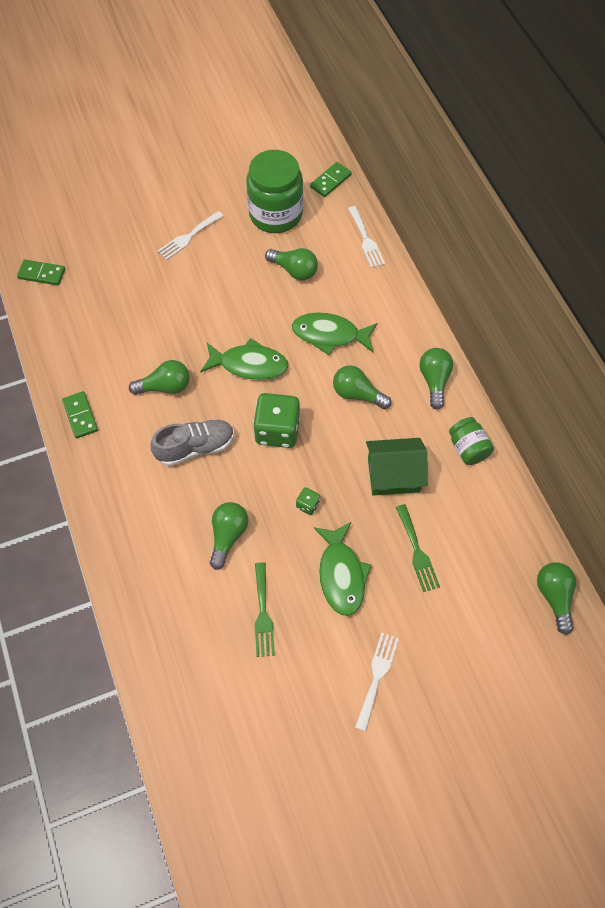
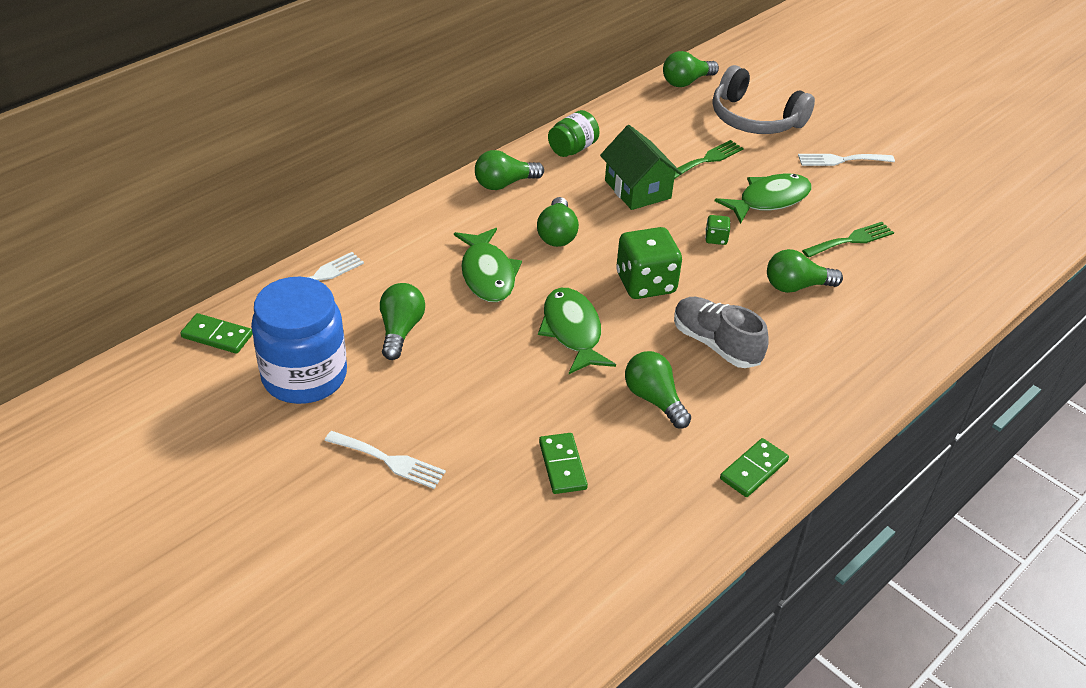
camera: 115 degrees left, 20 degrees down
(42, 274) = (550, 626): green domino -> green domino (562, 465)
(275, 214) = (304, 376): green jar -> blue jar
(470, 630) = (755, 118): none -> grey headphones

